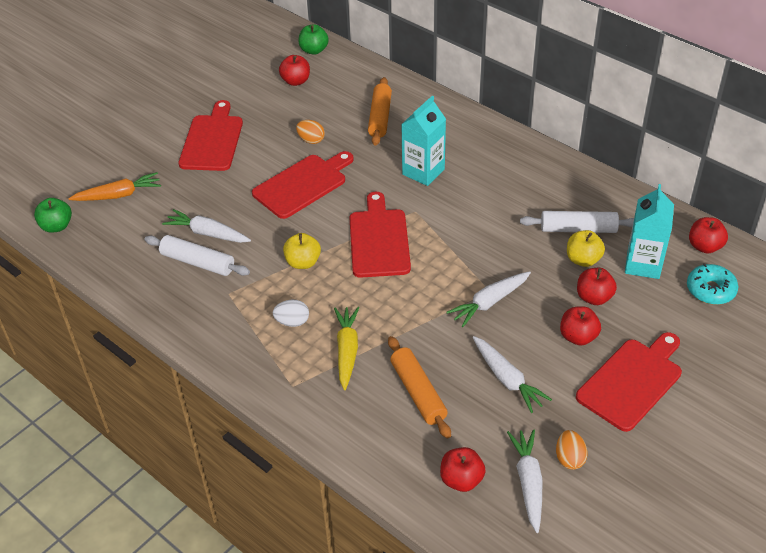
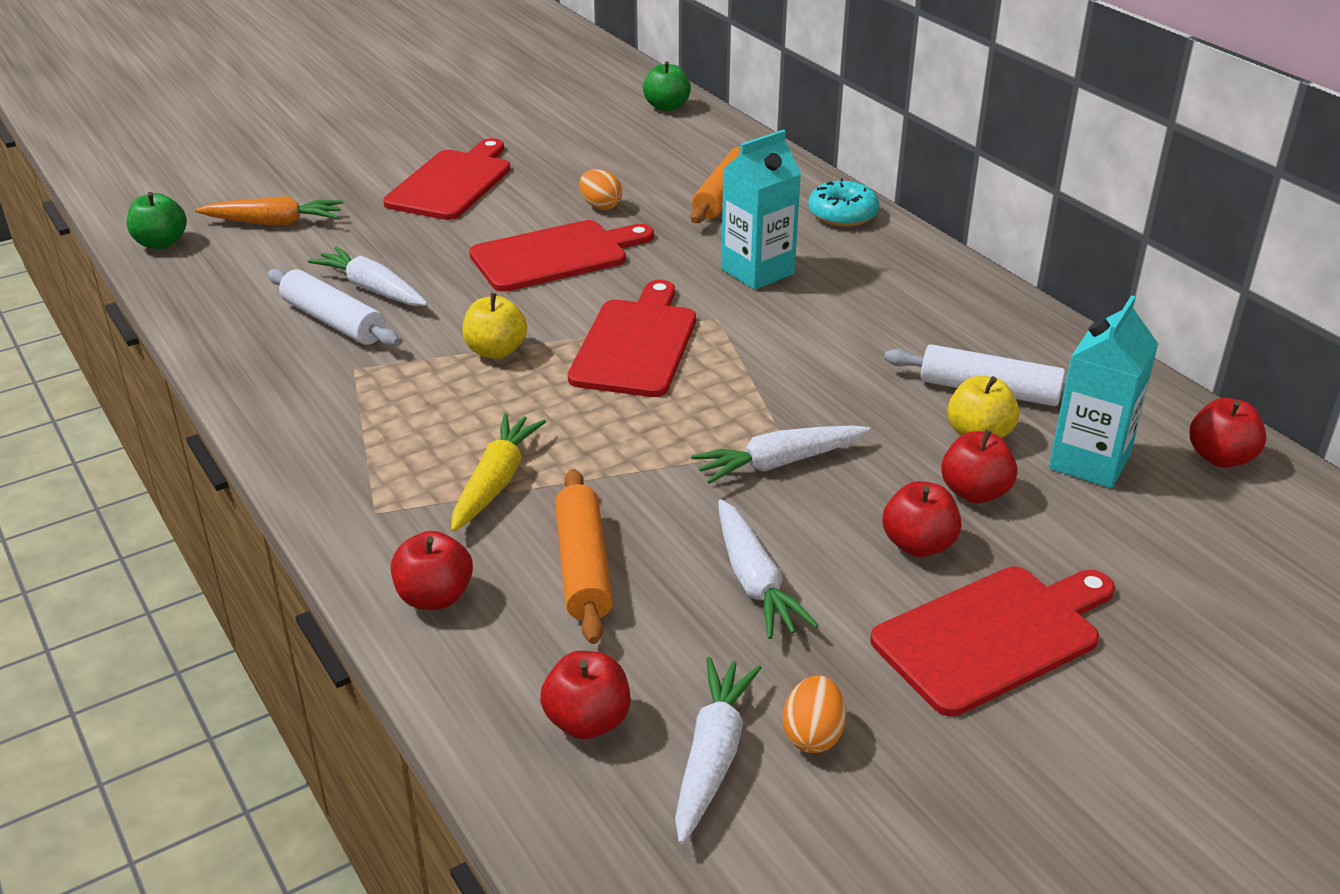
camera: 15 degrees right, 10 degrees down
(292, 322) = (430, 425): white egg -> none
(296, 81) = (618, 136): red apple -> red apple (435, 597)
(710, 290) = (1207, 525): turquoise donut -> turquoise donut (842, 215)

